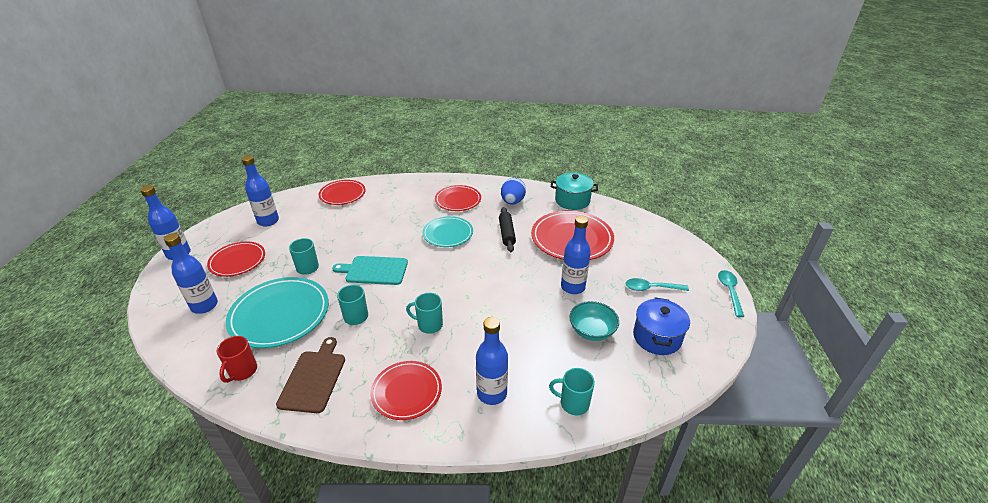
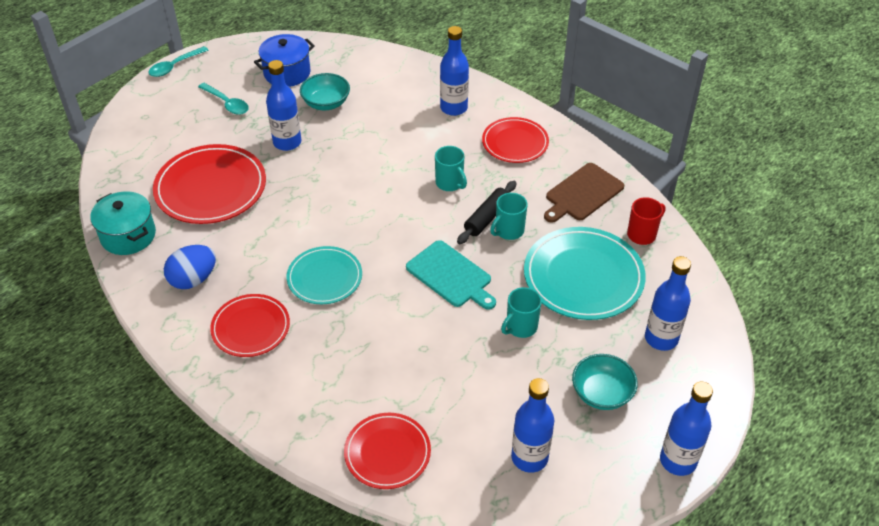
camera: 140 degrees left, 10 degrees up
(237, 261) = (601, 393): red plate -> turquoise bowl
(507, 233) = (263, 236): black rolling pin -> black rolling pin (487, 218)
(573, 403) = (405, 73): turquoise mug -> none

